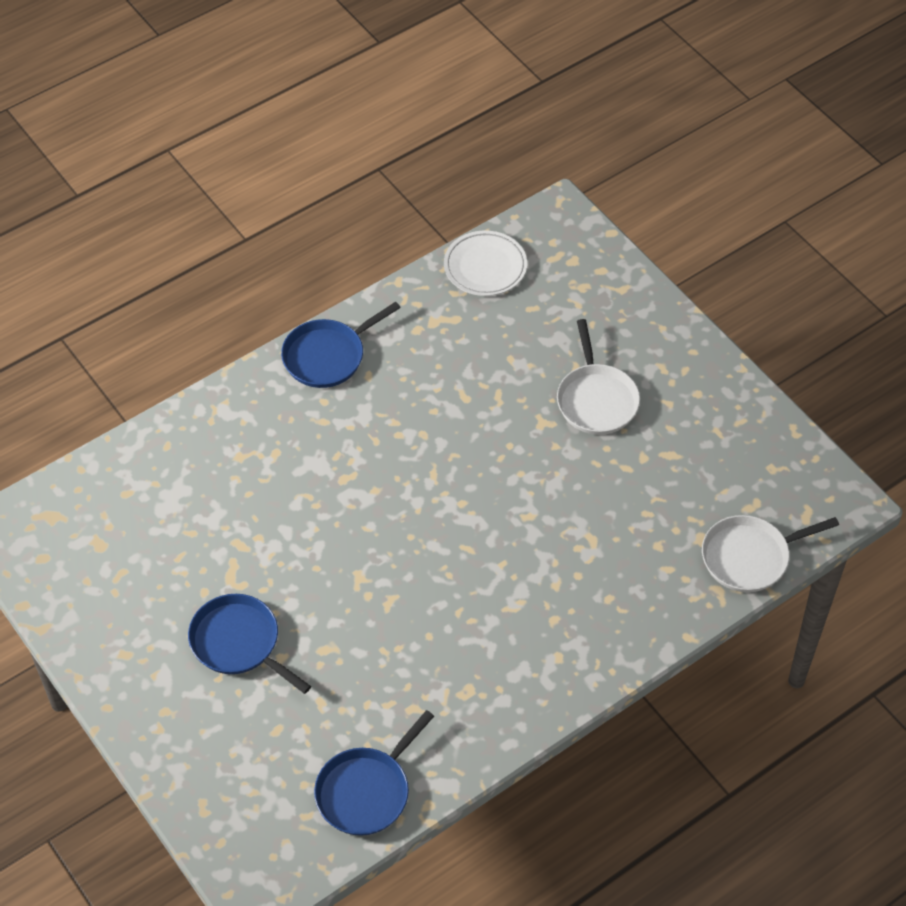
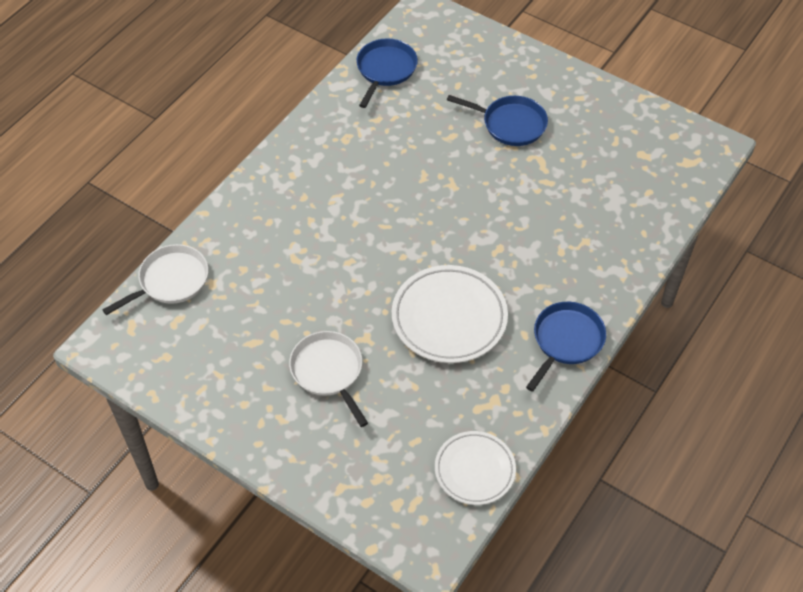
camera: 160 degrees right, 0 degrees up
(441, 417) = (449, 318): none -> white plate

